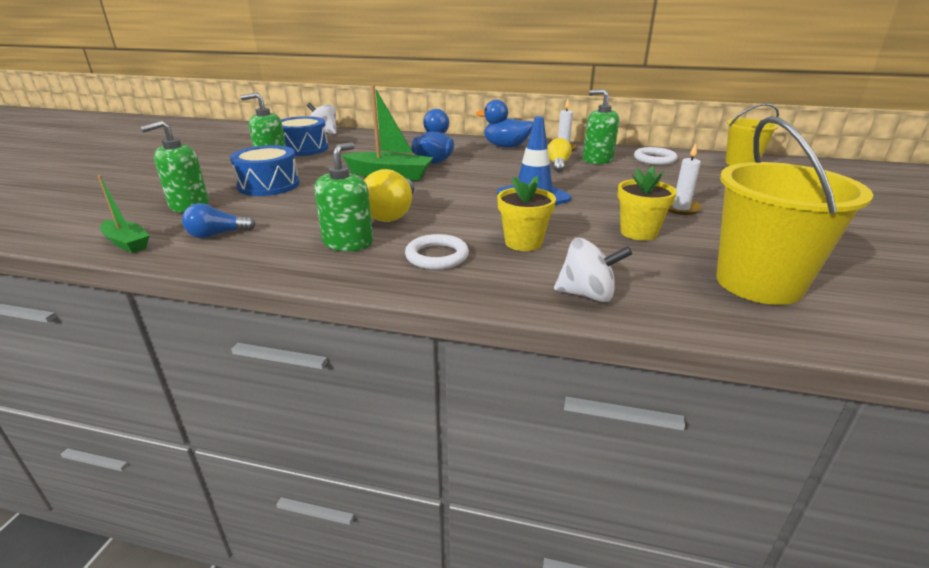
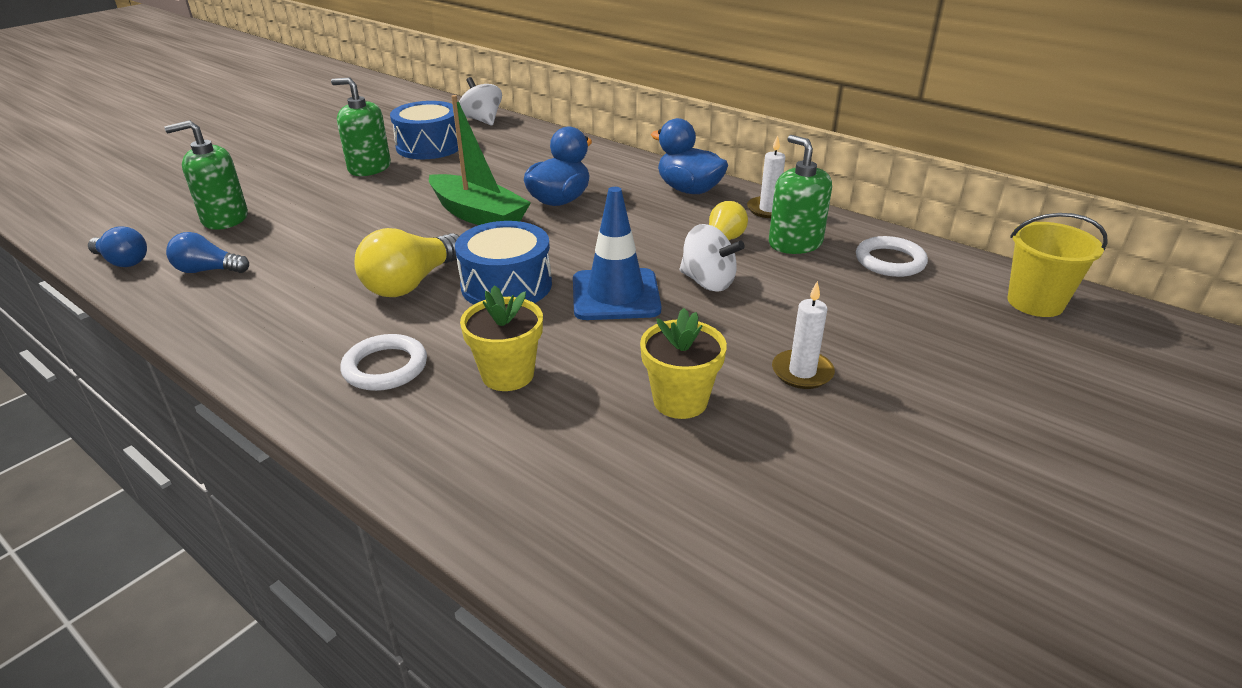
camera: 25 degrees right, 5 degrees up
(127, 243) = (123, 261): green boat -> blue light bulb
(269, 185) = (331, 203): blue drum -> blue drum (506, 285)
(348, 242) = (317, 318): green soap dispenser -> none
(587, 294) = (483, 485): white spinning top -> white spinning top (708, 282)
(758, 283) = (736, 546): yellow bucket -> none

